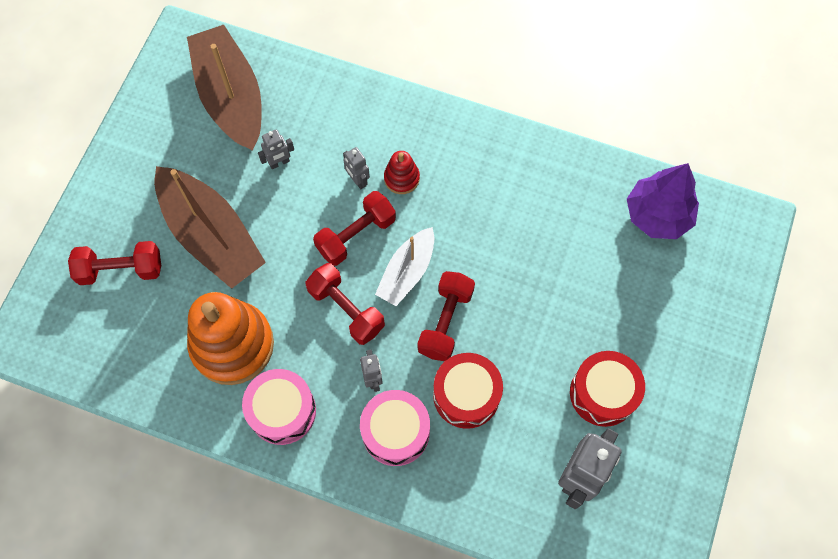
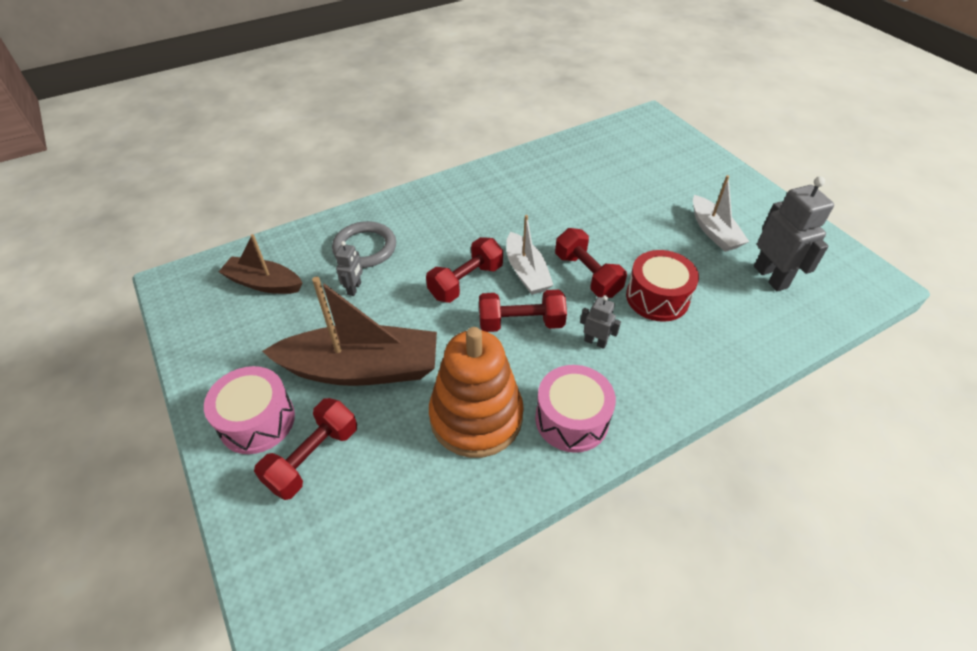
camera: 50 degrees left, 20 degrees down
(231, 97) = (264, 283): brown boat -> brown boat, size x0.58
(327, 131) = (365, 248): none -> grey ring
(356, 235) = (466, 282): red dumbbell -> red dumbbell turned 45 degrees clockwise
(358, 180) = (424, 255): grey robot -> none
(395, 432) = (654, 355): pink drum -> pink drum (257, 421)
(401, 178) = (450, 233): red stacking toy -> none
(603, 393) = (714, 232): red drum -> white boat
(657, 215) = (607, 145): purple tree -> none

